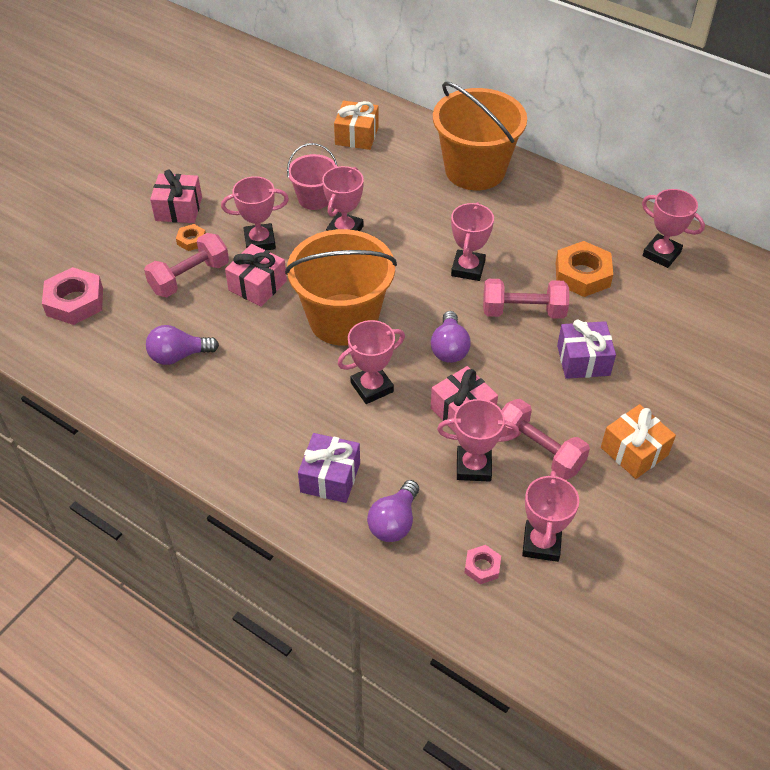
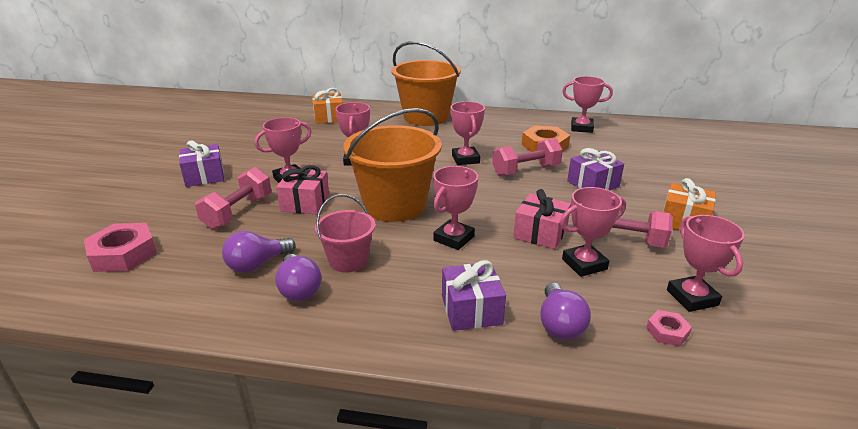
camera: 25 degrees left, 20 degrees down
(178, 209) = (204, 176): pink gift -> purple gift
(191, 240) = (227, 191): orange nut -> none
(314, 198) = (319, 150): pink bucket -> pink bucket (348, 260)
(449, 348) = (493, 201): purple light bulb -> purple light bulb (299, 289)

